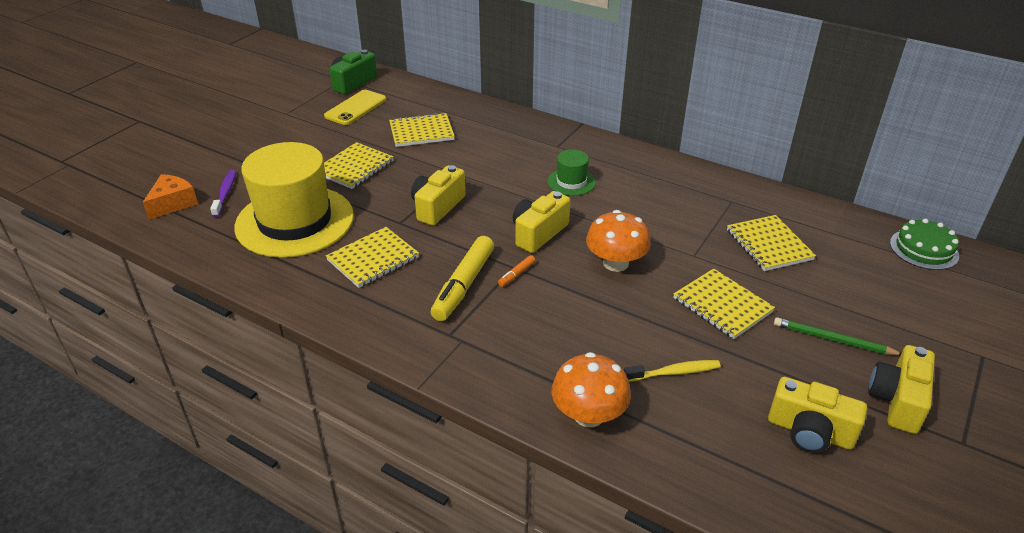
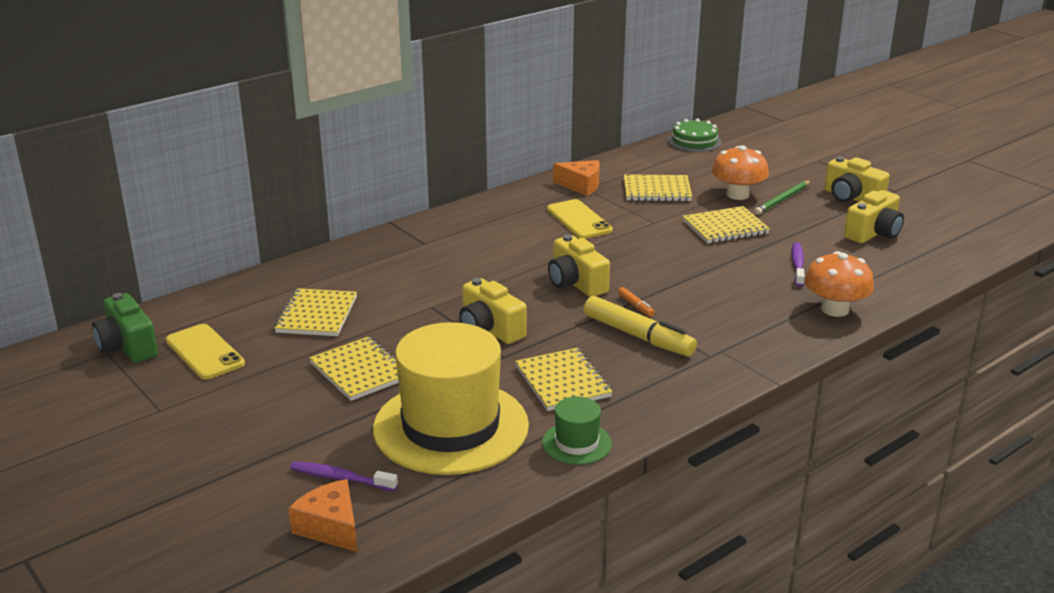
camera: 70 degrees left, 10 degrees down
(571, 182) = (498, 250): green hat -> green hat (576, 443)
(615, 263) = (645, 257): orange mushroom -> orange mushroom (737, 195)
(661, 211) = (579, 220): none -> yellow phone
(674, 372) = (797, 265): yellow toothbrush -> purple toothbrush
(735, 197) = (581, 185): none -> orange cheese

